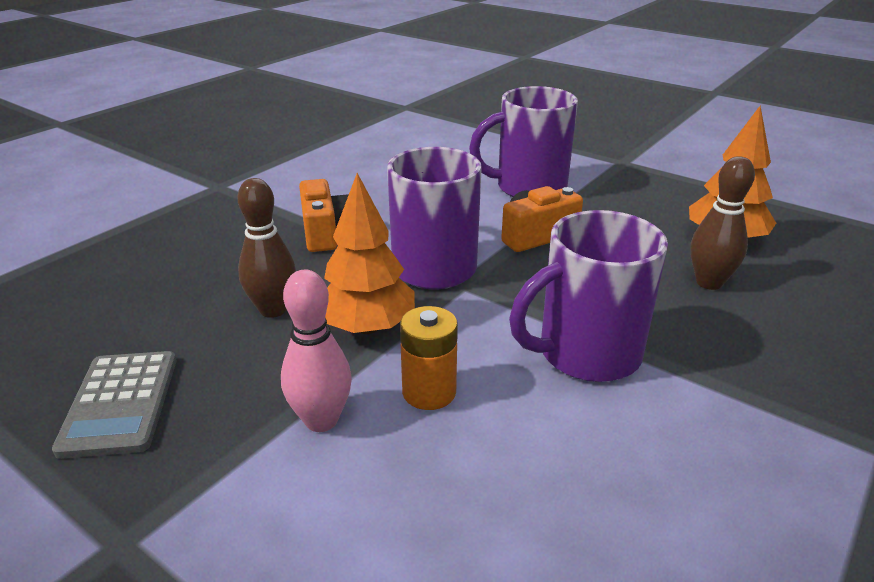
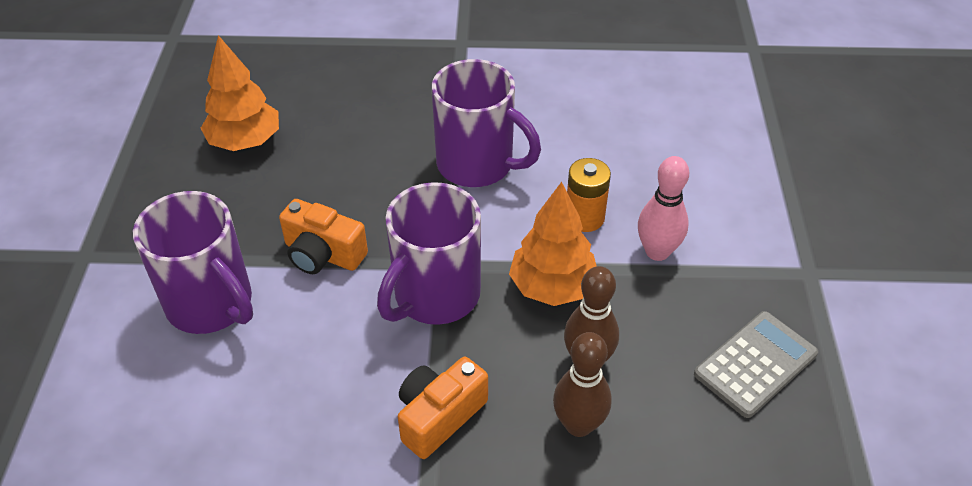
camera: 125 degrees left, 15 degrees up
(709, 283) = (329, 134): brown bowling pin -> brown bowling pin (578, 425)

